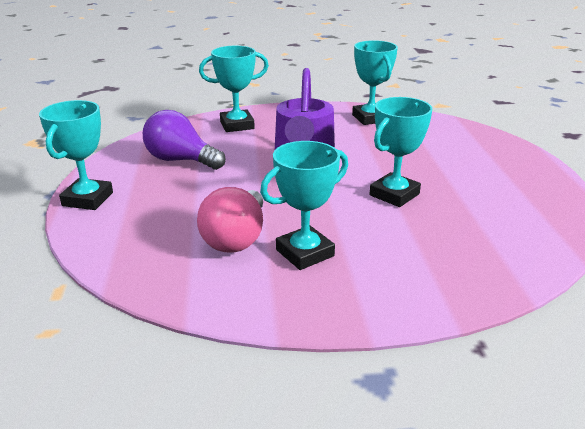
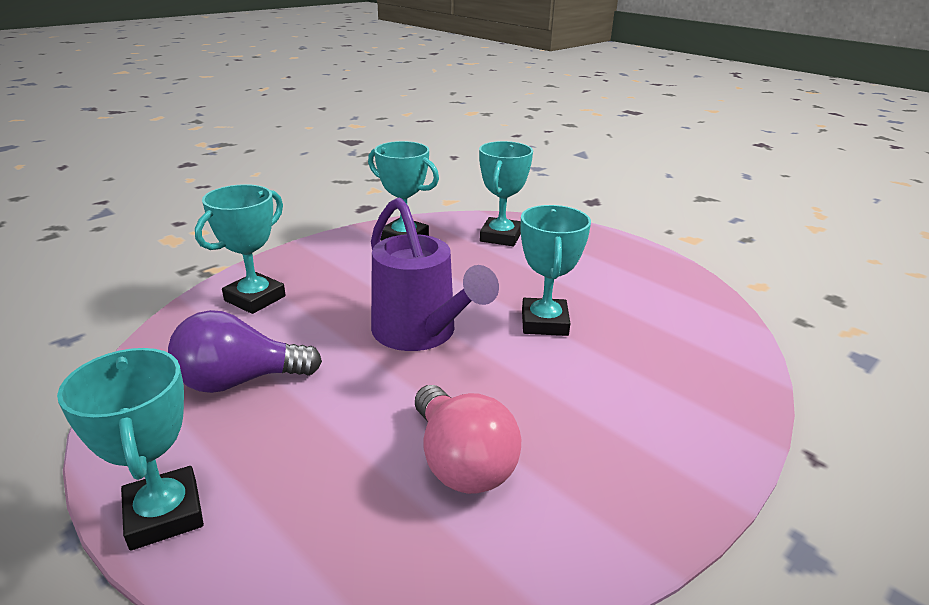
camera: 40 degrees left, 0 degrees up
(305, 253) = (557, 440): turquoise trophy -> turquoise trophy (501, 237)

